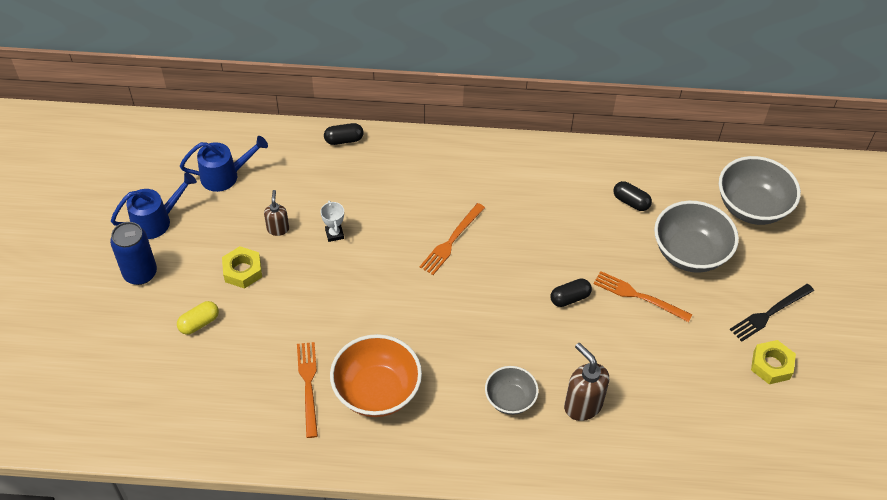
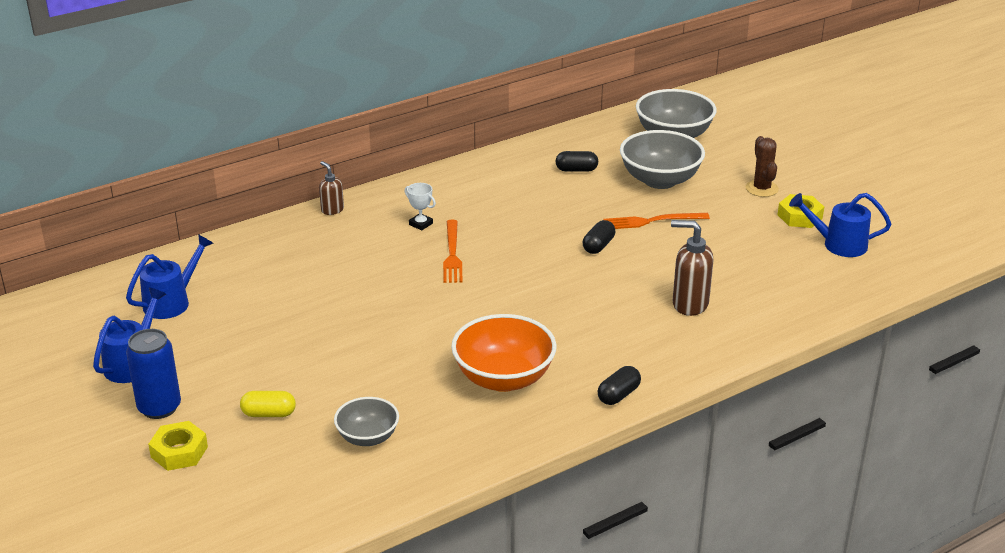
camera: 35 degrees left, 20 degrees down
(199, 323) = (269, 414): yellow capsule -> yellow capsule turned 75 degrees clockwise
(242, 271) = (271, 358): yellow nut -> yellow nut (179, 452)
(278, 229) = (273, 315): brown soap dispenser -> brown soap dispenser (332, 210)
(308, 385) = (434, 404): orange fork -> none
(334, 234) = (335, 295): white trophy -> white trophy (421, 224)
(344, 140) = (268, 231): black capsule -> black capsule (618, 395)
(510, 399) = (626, 328): grey bowl -> grey bowl (368, 437)
(769, 313) = (761, 189): black fork -> brown cactus
(773, 417) = (838, 244): none -> blue watering can

